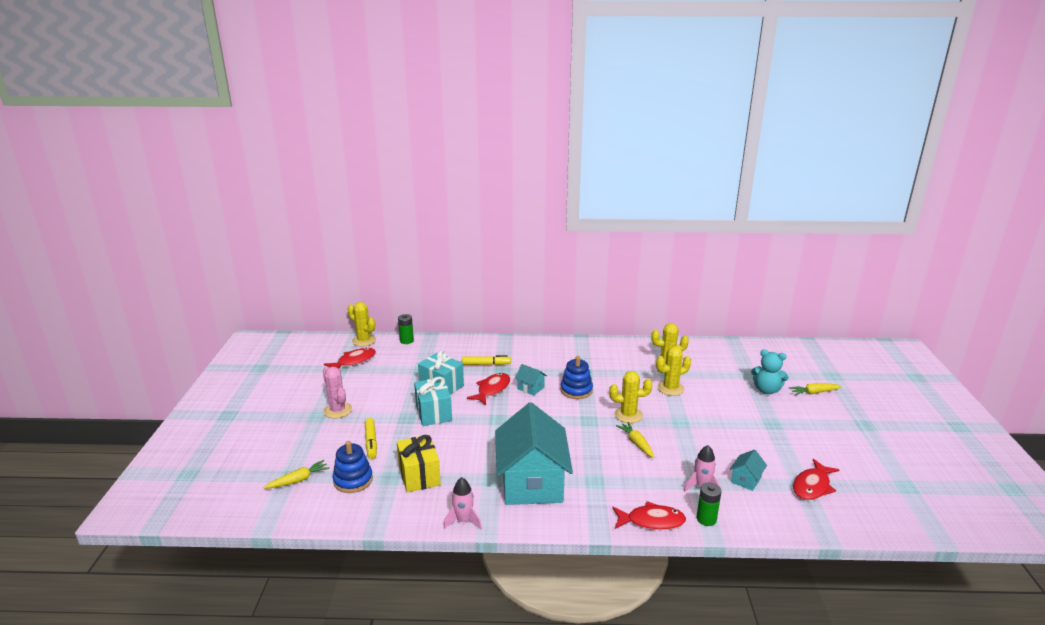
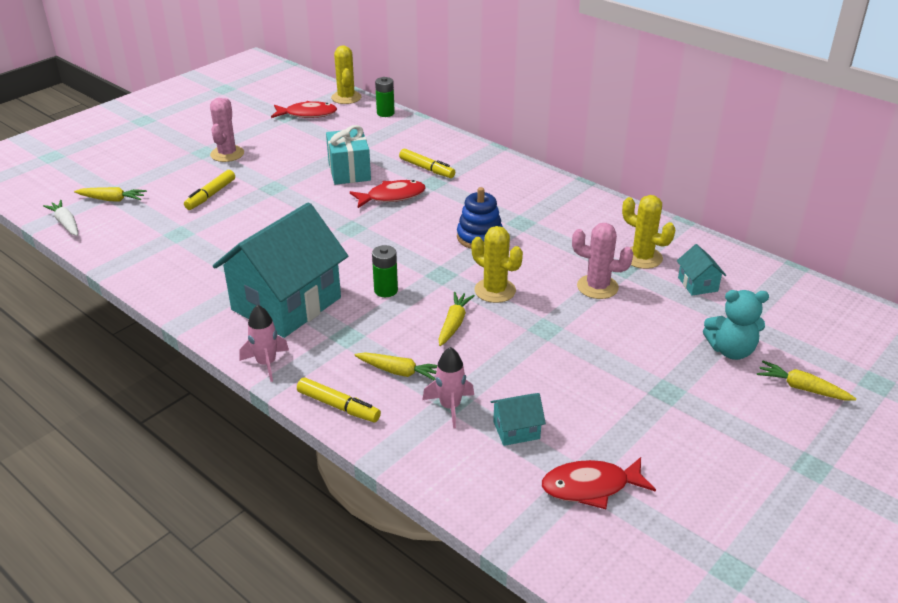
camera: 40 degrees right, 10 degrees up
(288, 514) = (66, 223): none -> white carrot
(353, 480) = (149, 221): blue stacking toy -> none
(419, 475) = (203, 244): yellow gift -> none
(433, 413) = (302, 194): turquoise gift -> none
(463, 521) = (177, 303): pink rocket -> pink rocket (266, 363)
(530, 388) = (434, 213): turquoise house -> turquoise house (697, 284)
(651, 484) = (400, 372): none -> yellow carrot
(651, 521) = (338, 406): red fish -> yellow marker
(670, 388) = (597, 287): yellow cactus -> pink cactus
(706, 519) = (398, 440): green battery -> green battery (386, 290)
(766, 390) = (731, 350): turquoise teddy bear -> turquoise teddy bear turned 60 degrees counterclockwise

